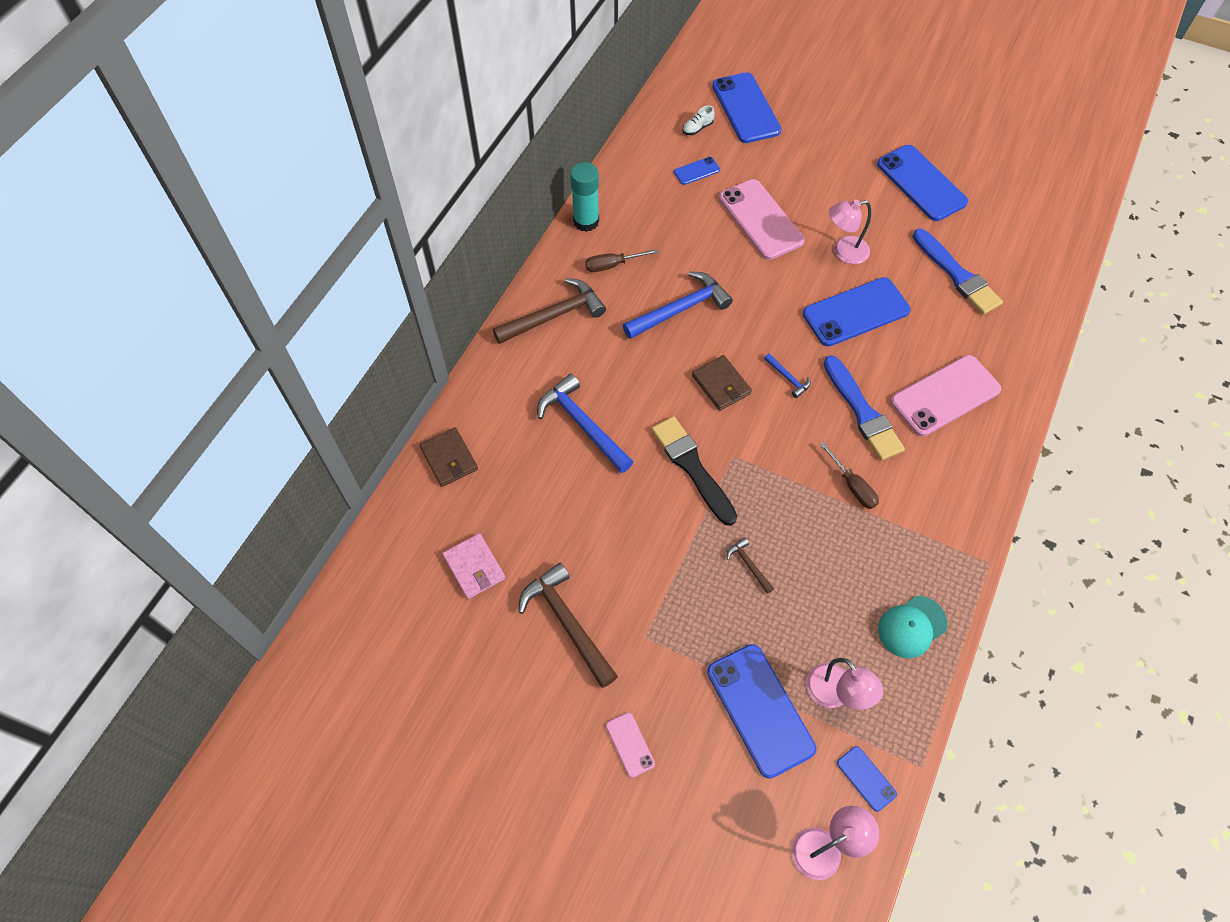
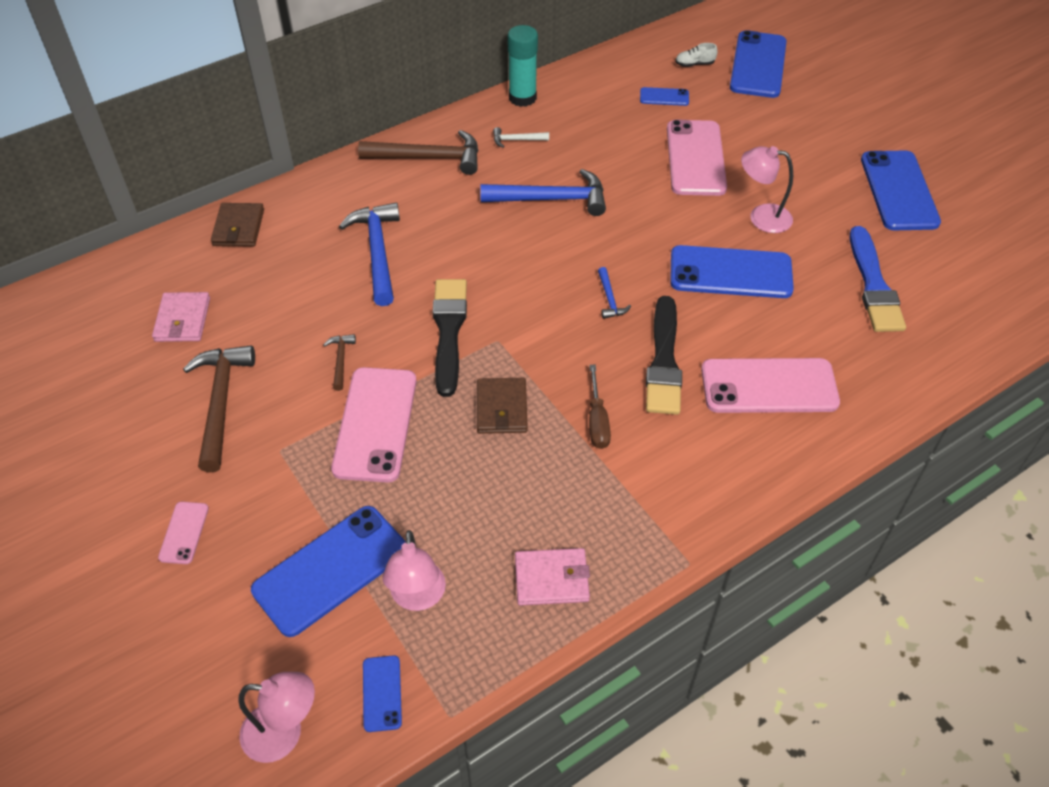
camera: 30 degrees right, 10 degrees down
(612, 265) = (517, 140): brown screwdriver -> white hammer
(699, 575) = (375, 424): none -> pink phone
(721, 385) = (537, 276): brown wallet -> brown wallet (502, 408)
(748, 565) = (431, 439): brown hammer -> brown hammer (340, 360)
(760, 709) = (331, 570): blue phone -> blue phone turned 45 degrees clockwise
(862, 412) = (664, 361): blue brush -> black brush
(911, 627) = (551, 579): turquoise cap -> pink wallet

